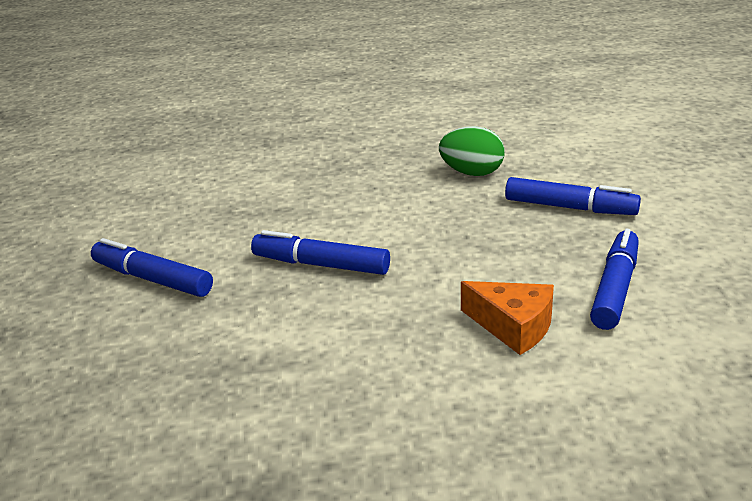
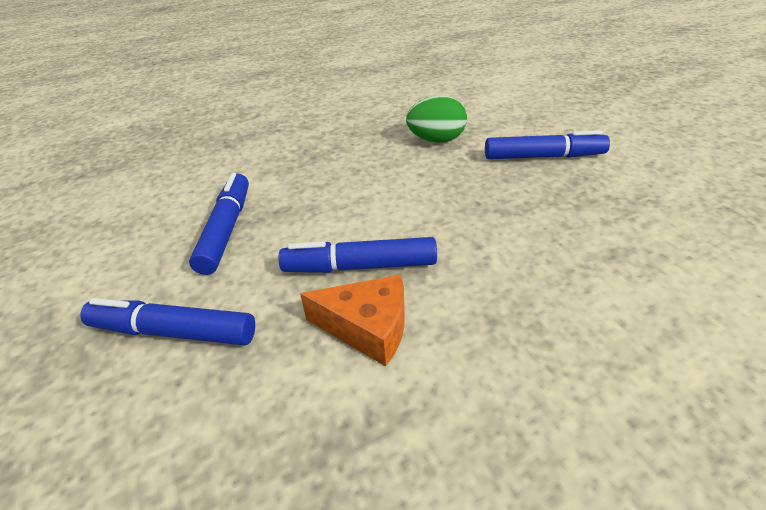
camera: 20 degrees left, 10 degrees up
(513, 326) = (602, 295): orange cheese -> orange cheese (367, 328)
(615, 289) = (651, 229): blue marker -> blue marker (226, 229)

